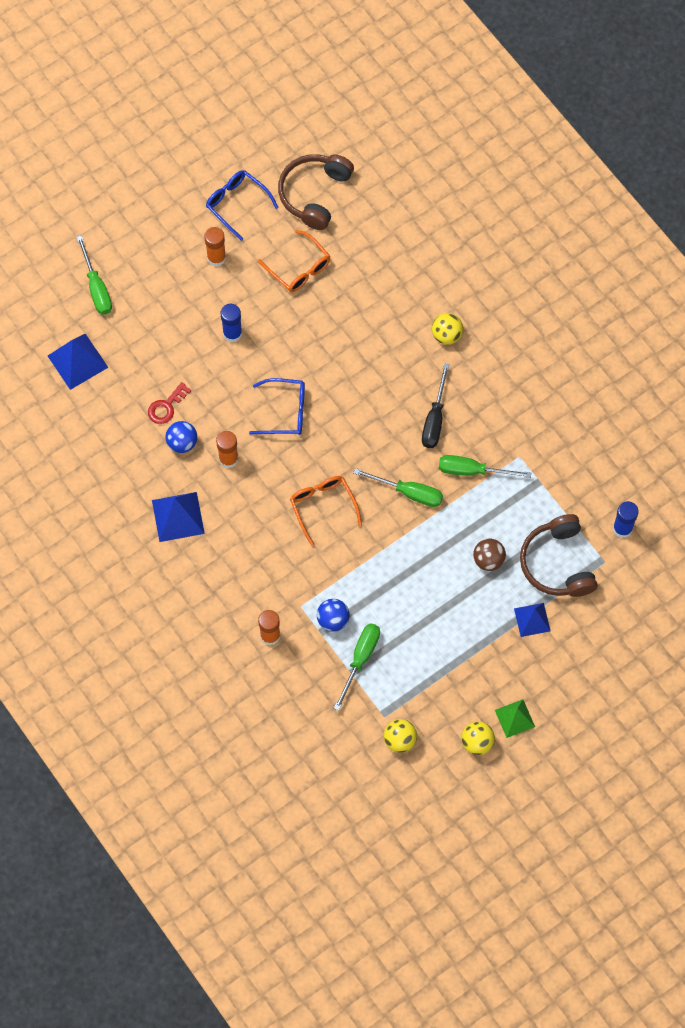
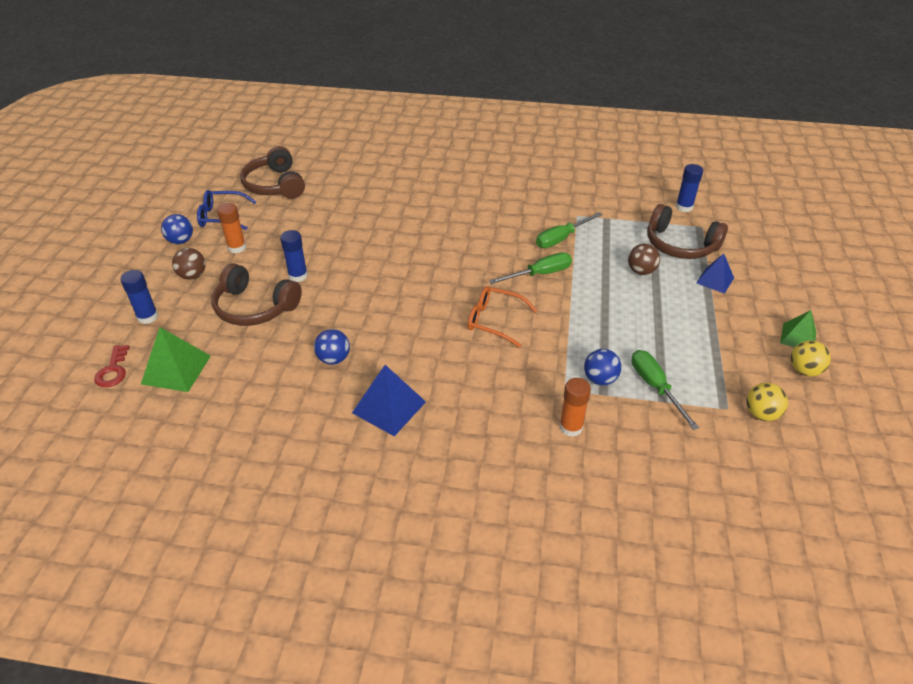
camera: 45 degrees left, 25 degrees down
(77, 361) = (176, 369): blue pyramid -> green pyramid
(96, 288) = (147, 317): green screwdriver -> blue glue stick
(159, 265) = (192, 276): none -> brown ball
(166, 407) = (293, 347): red key -> red key (113, 370)
(174, 342) = (254, 307): none -> brown headphones
(182, 212) = (181, 241): none -> blue ball
(228, 459) = (385, 343): orange glue stick -> none
(284, 411) = (393, 290): blue glasses -> none
(298, 268) = (307, 220): orange glasses -> none
(434, 419) = (501, 231): black screwdriver -> none
(446, 335) = (450, 194): yellow ball -> none

